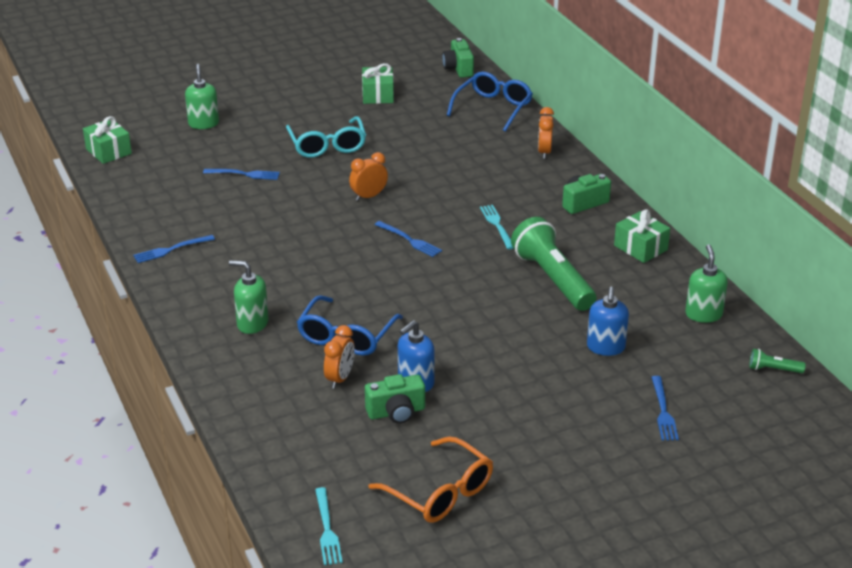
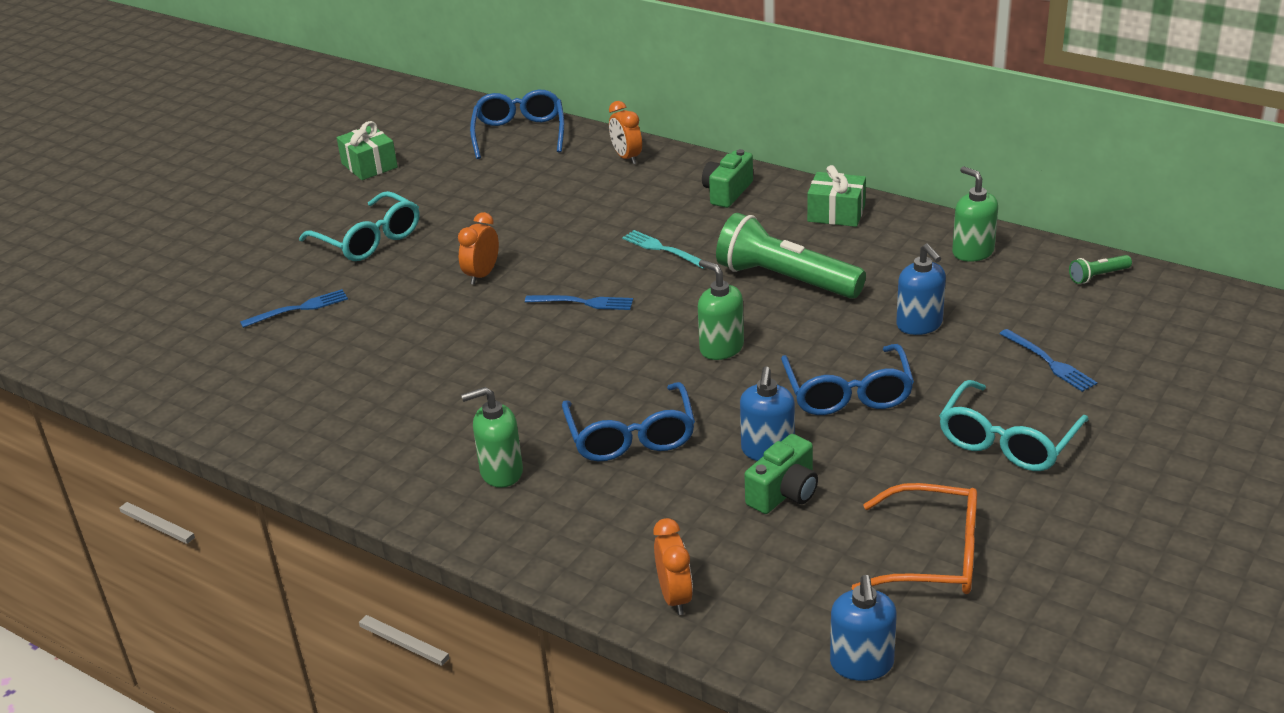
camera: 30 degrees left, 0 degrees up
(108, 151) = (81, 351): green gift -> none
(170, 250) = (297, 432): blue fork -> none
(203, 123) = (180, 272): green soap dispenser -> green soap dispenser (721, 348)
(327, 530) = (861, 664): turquoise fork -> blue soap dispenser
(340, 378) = (678, 486): orange clock -> orange clock (675, 597)
(458, 69) = (433, 107): green camera -> none
(506, 370) = (847, 392): none -> blue glasses
(572, 447) = (1008, 440): none -> turquoise glasses

